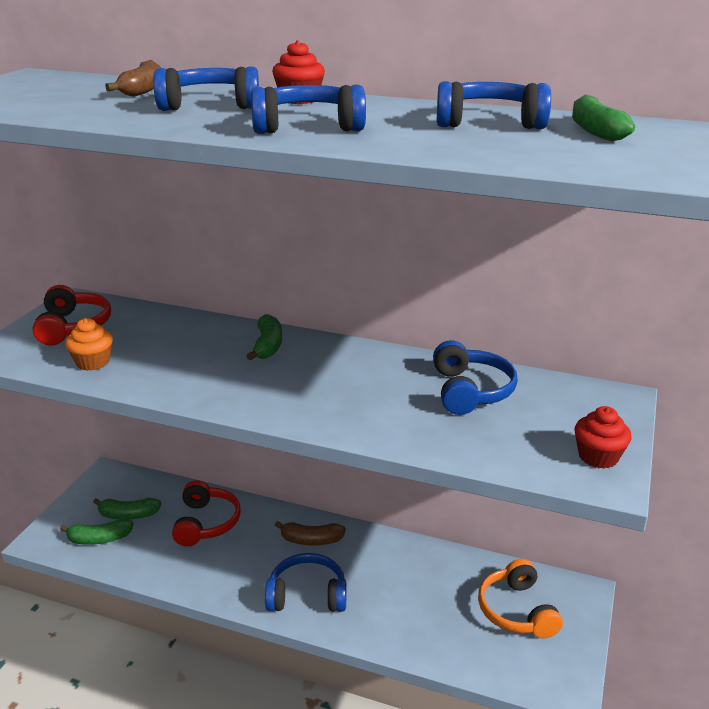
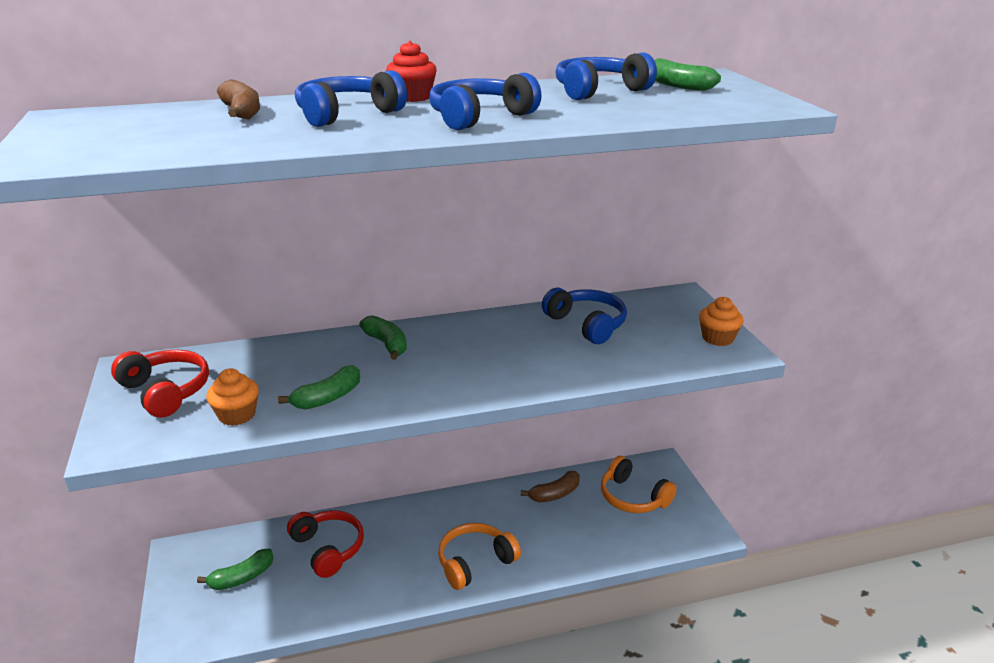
camera: 35 degrees left, 0 degrees up
(99, 539) = (234, 612): green banana -> green banana (328, 398)
(307, 595) = (475, 562): blue headphones -> orange headphones
(311, 540) = (436, 519): brown banana -> brown banana (555, 494)
(598, 457) = (718, 338): red cupcake -> orange cupcake

